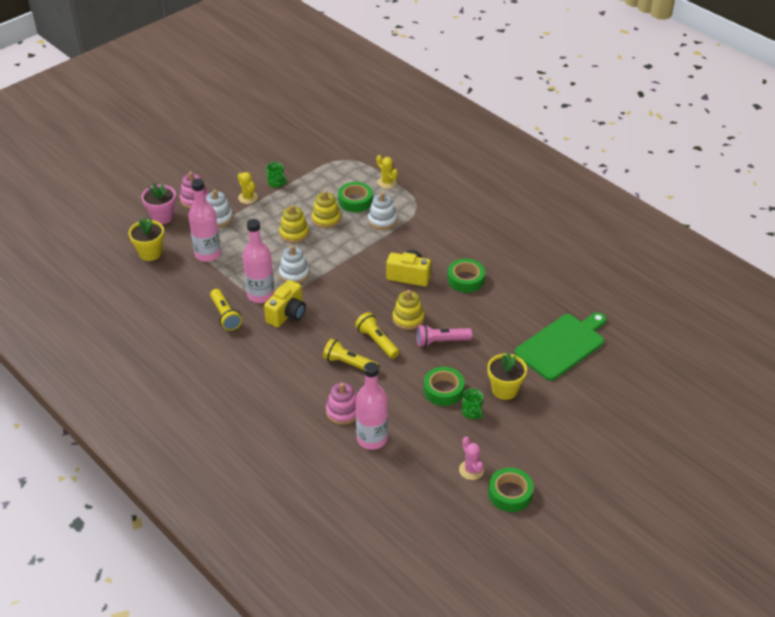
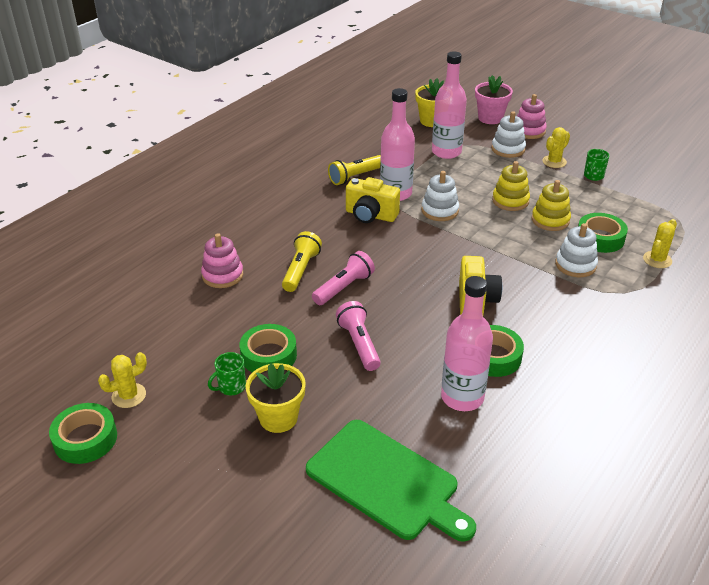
camera: 80 degrees right, 5 degrees down
(372, 439) = (181, 303): pink bottle -> pink bottle (462, 397)
(377, 341) = (344, 288): yellow flashlight -> pink flashlight
(408, 319) = (393, 309): yellow stacking toy -> none
(471, 470) = (129, 396): pink cactus -> yellow cactus

